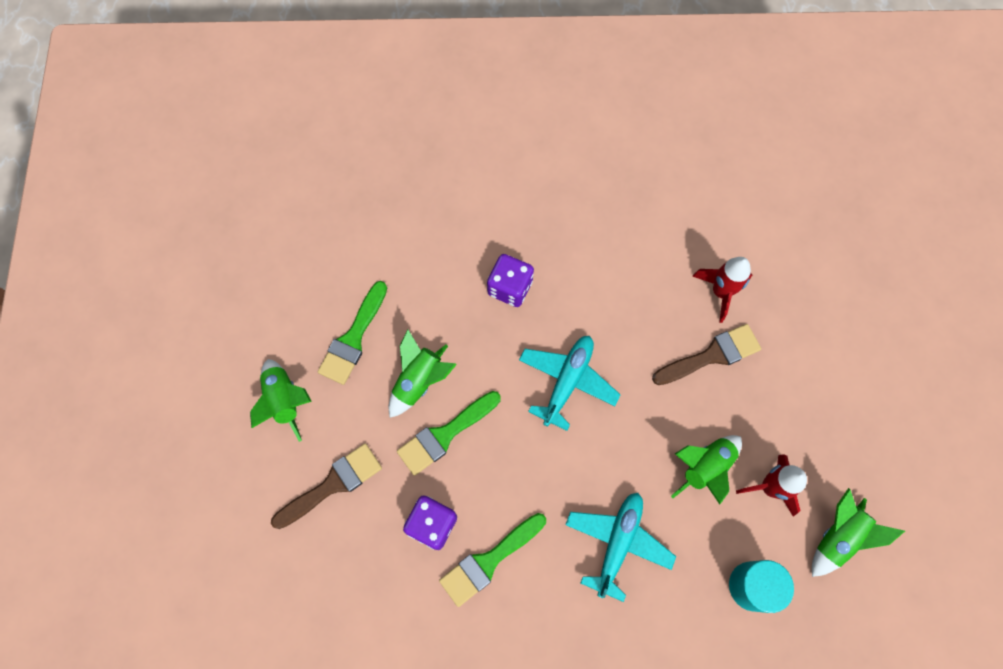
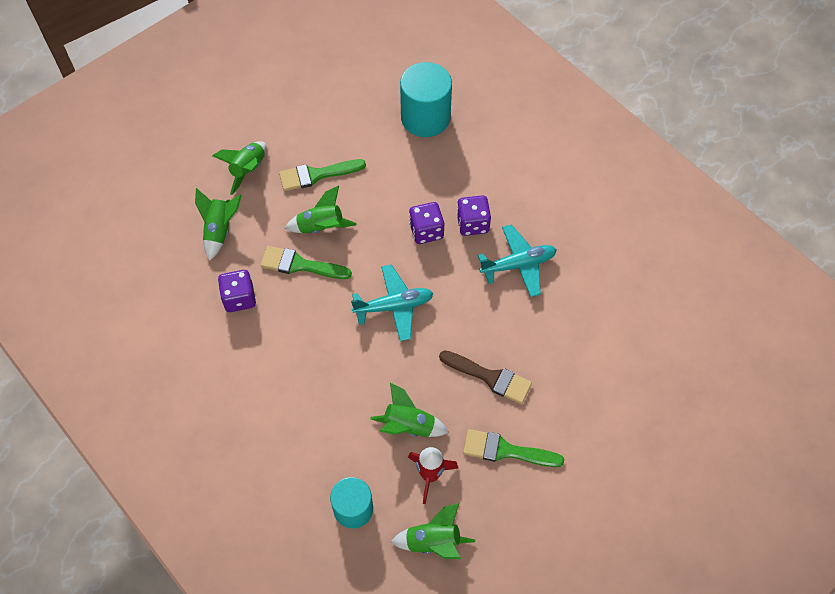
camera: 50 degrees right, 10 degrees down
(333, 484) = (220, 230): brown brush -> green rocket
(381, 187) = (425, 118): none -> turquoise cylinder
(489, 561) = (242, 344): green brush -> green brush (505, 450)
(538, 241) = (472, 224): none -> purple dice
(617, 543) = (314, 408): turquoise plane -> turquoise plane (518, 265)
(720, 292) = (540, 352): red rocket -> none

